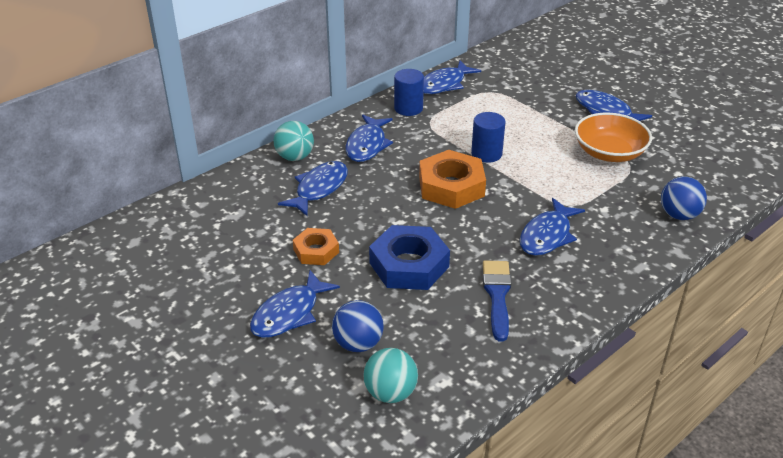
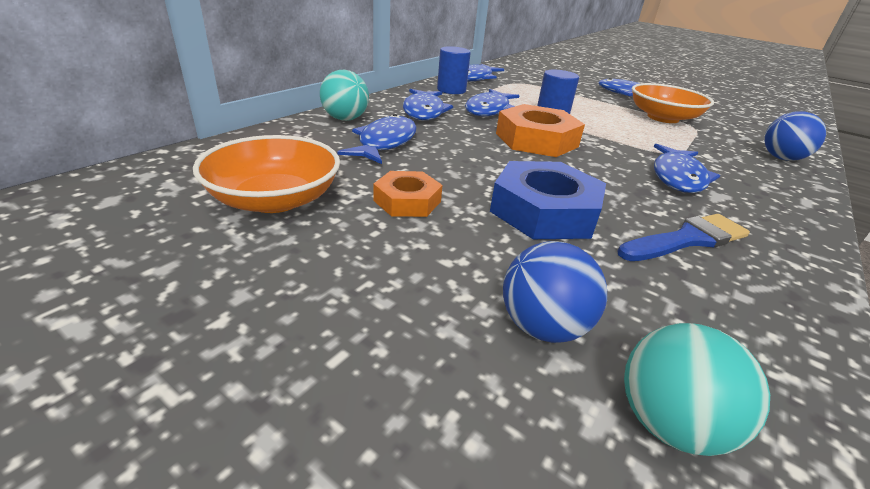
camera: 15 degrees left, 5 degrees down
(230, 245) = (275, 199): none -> orange bowl
(289, 314) = (397, 286): blue fish -> blue fish (489, 110)
(497, 295) = (687, 239): blue brush -> blue brush turned 75 degrees clockwise

